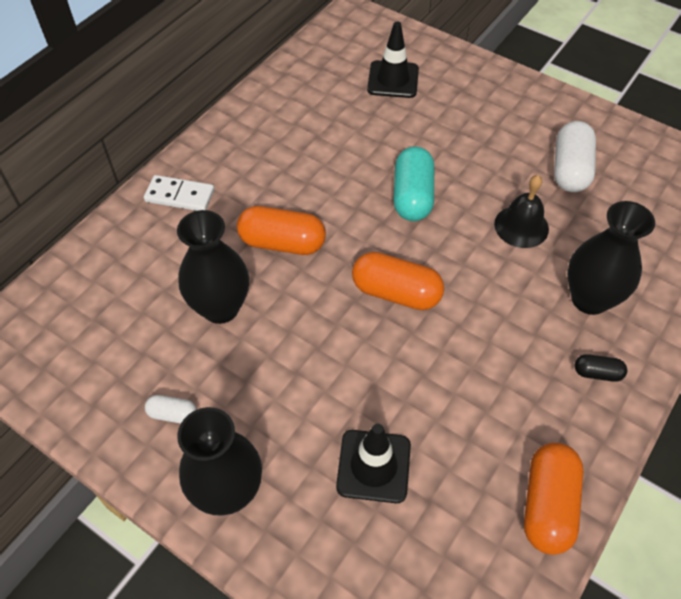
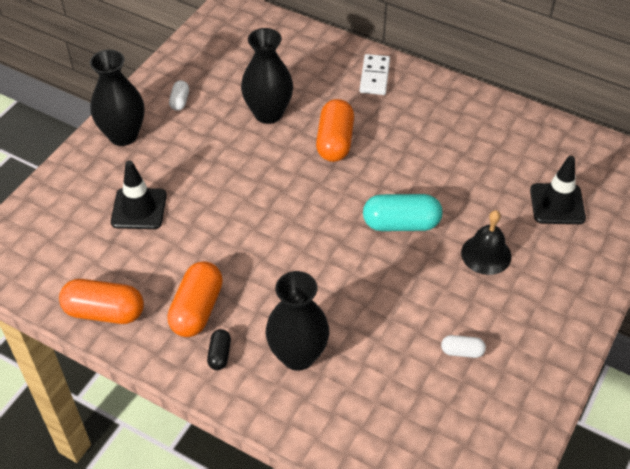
camera: 85 degrees right, 5 degrees down
(396, 293) = (292, 216): orange capsule -> orange capsule (197, 309)
(521, 226) = (378, 306): black bell -> black bell (486, 254)
(570, 169) = (462, 351): white capsule -> white capsule, size x0.51

